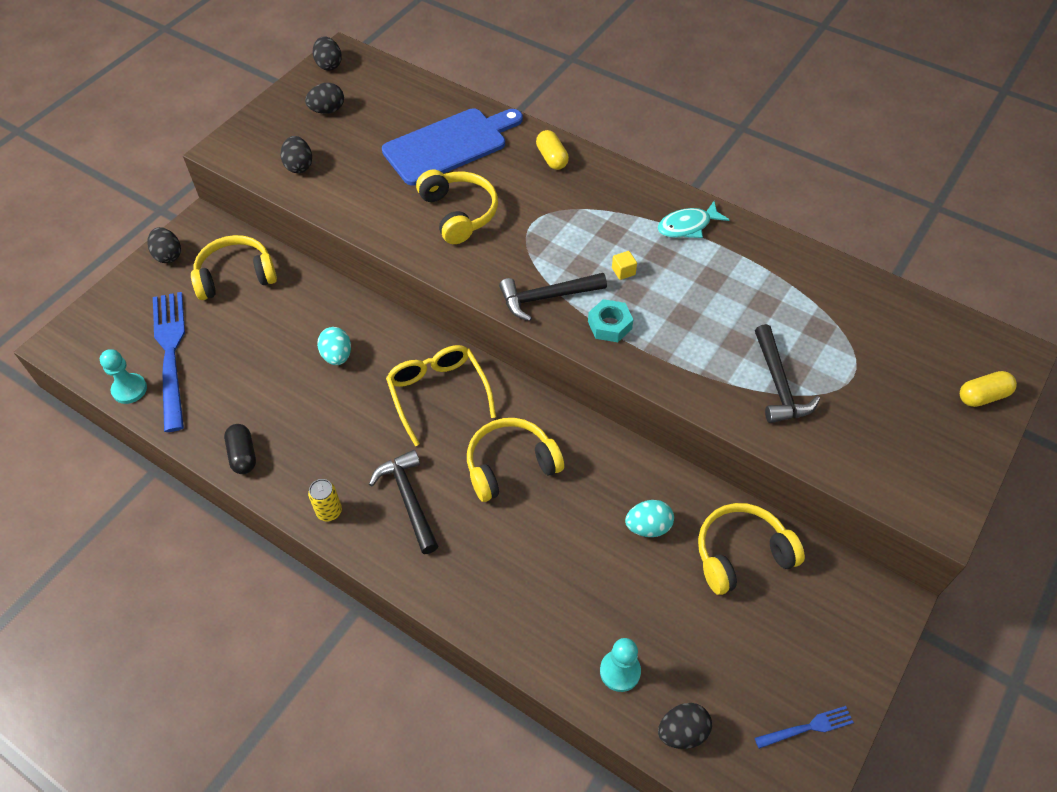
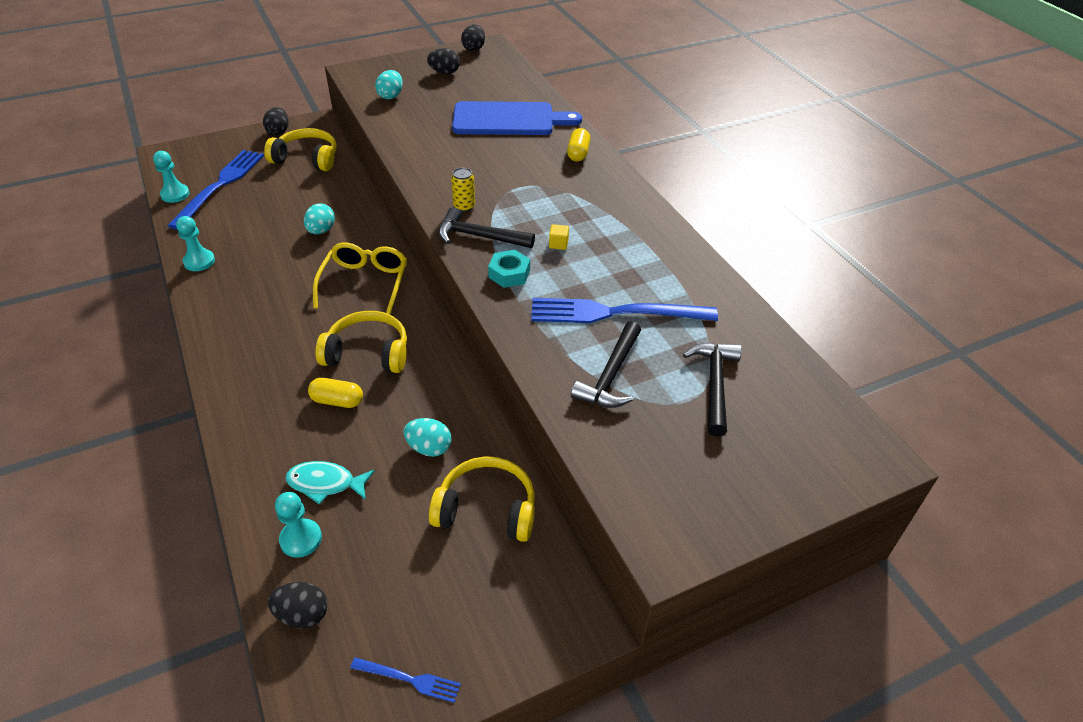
camera: 30 degrees right, 10 degrees down
(243, 455) = (199, 261): black capsule -> turquoise pawn
(299, 166) = (390, 96): black egg -> turquoise egg
(329, 511) = (215, 321): yellow can -> yellow can (464, 207)
(408, 499) = (274, 339): black hammer -> black hammer (714, 384)
(459, 213) = (471, 161): yellow headphones -> none
(687, 226) = (644, 235): turquoise fish -> turquoise fish (325, 483)
(730, 320) = (615, 313): none -> blue fork
(982, 396) = (807, 476): yellow capsule -> yellow capsule (337, 401)

